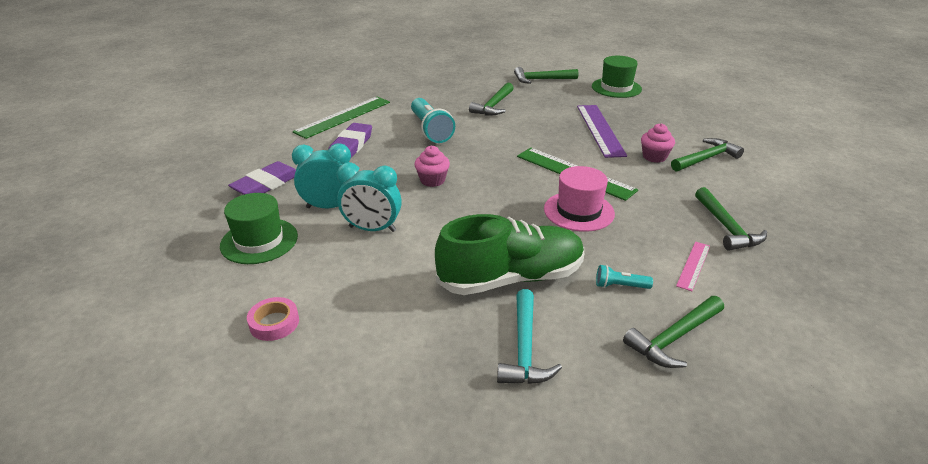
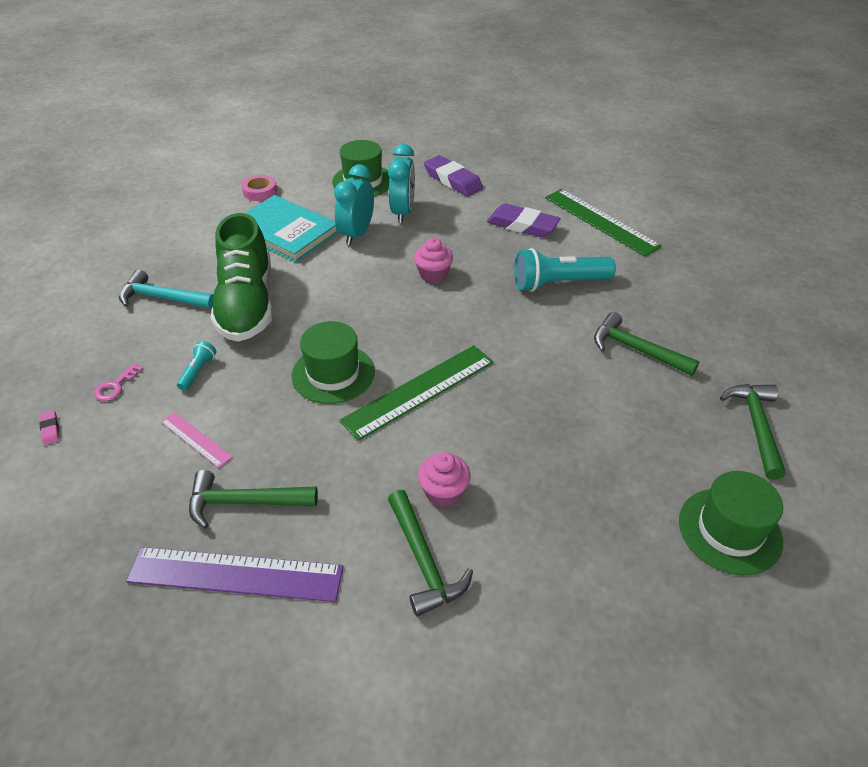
camera: 100 degrees right, 10 degrees up
(371, 279) = (285, 231): none -> turquoise book
(579, 211) = (333, 373): pink hat -> green hat
(600, 130) = (543, 452): purple ruler -> purple ruler (236, 574)
(673, 338) = (115, 386): green hammer -> pink key
(757, 366) = (50, 429): none -> pink eraser

